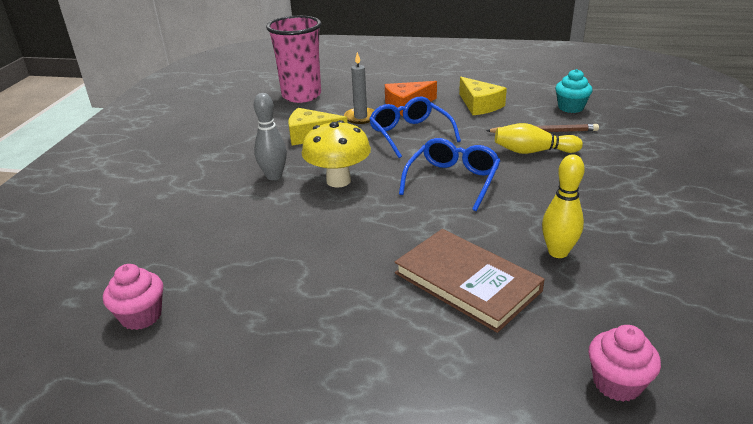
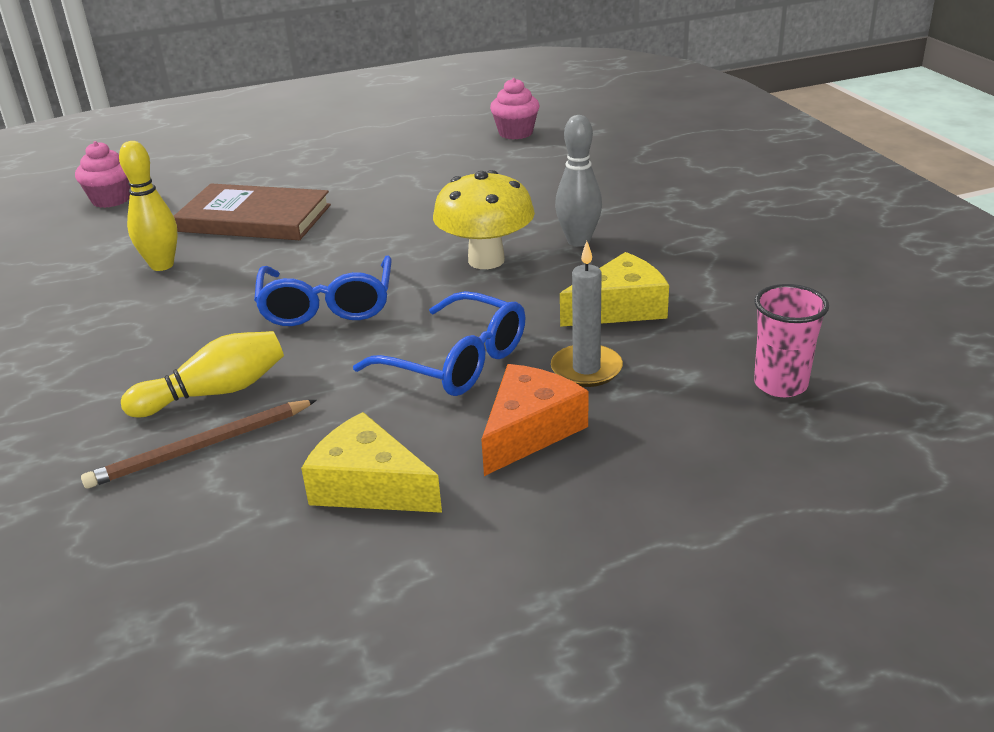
camera: 150 degrees right, 0 degrees up
(301, 95) = (780, 384): pink cup -> pink cup, size x0.56
(570, 107) = (143, 552): turquoise cupcake -> none

